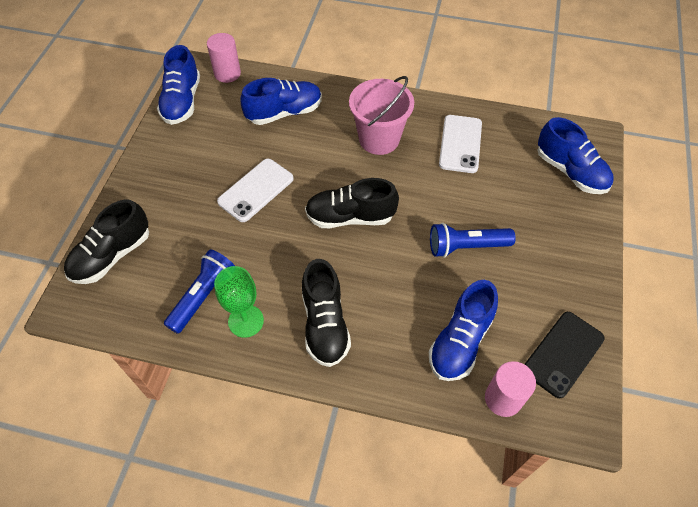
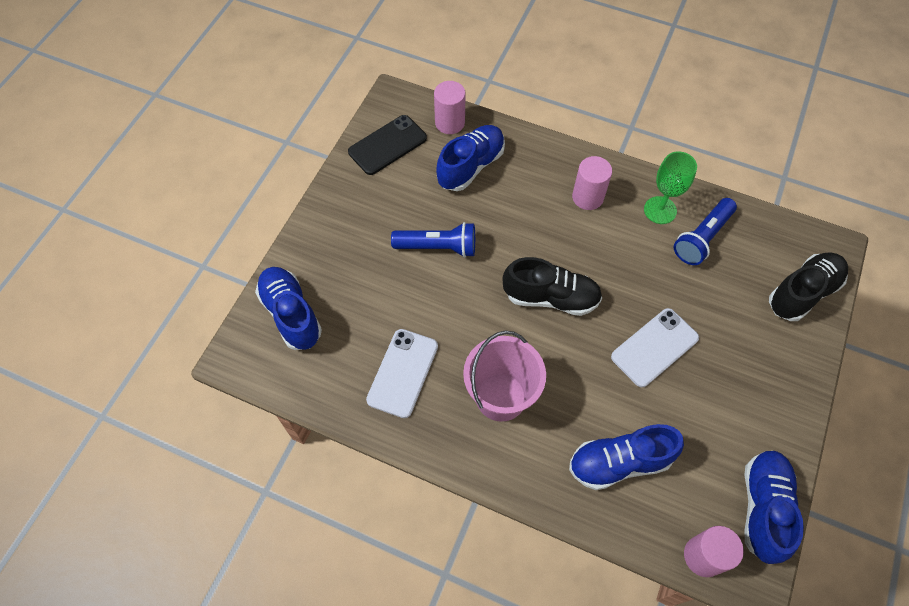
camera: 170 degrees left, 5 degrees up
(325, 324) = (587, 197): black shoe -> pink cylinder

